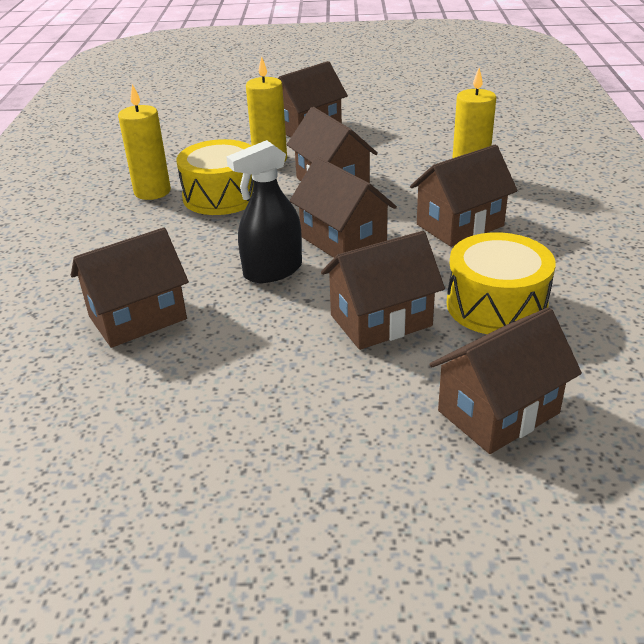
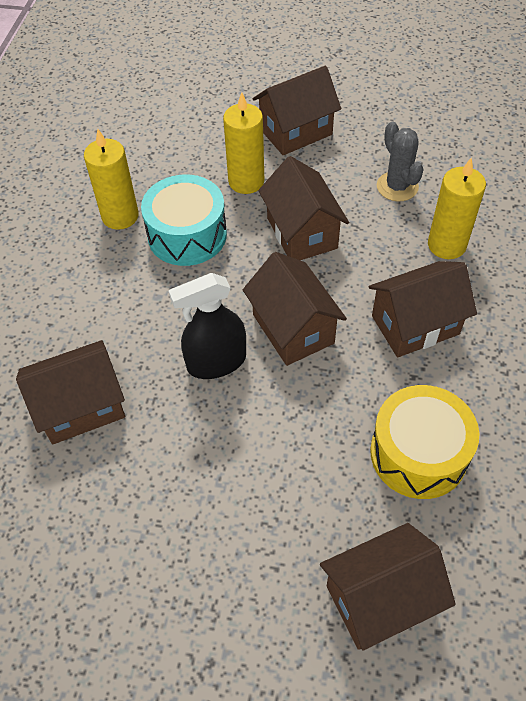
camera: 10 degrees right, 20 degrees up
(221, 196) = (187, 235): yellow drum -> turquoise drum
(381, 320) = (303, 454): brown house -> none
(411, 148) = (397, 186): none -> grey cactus

